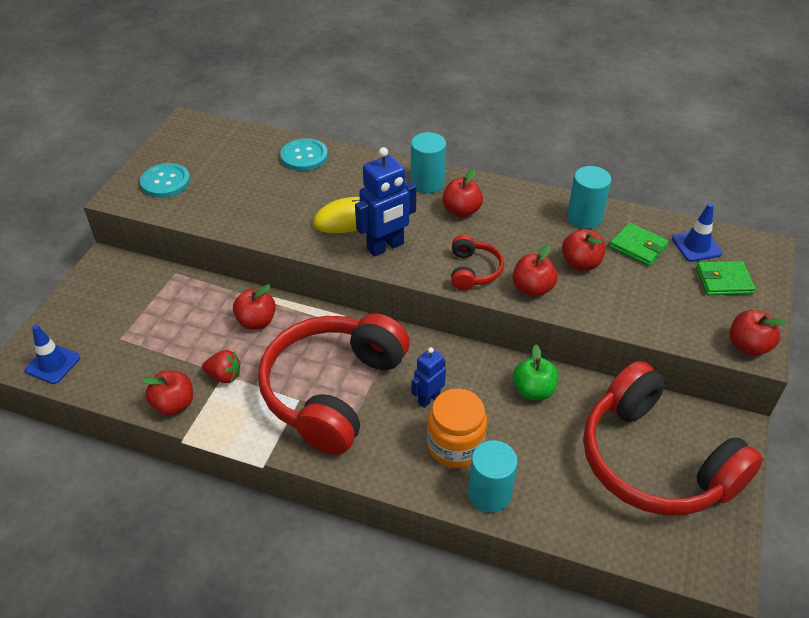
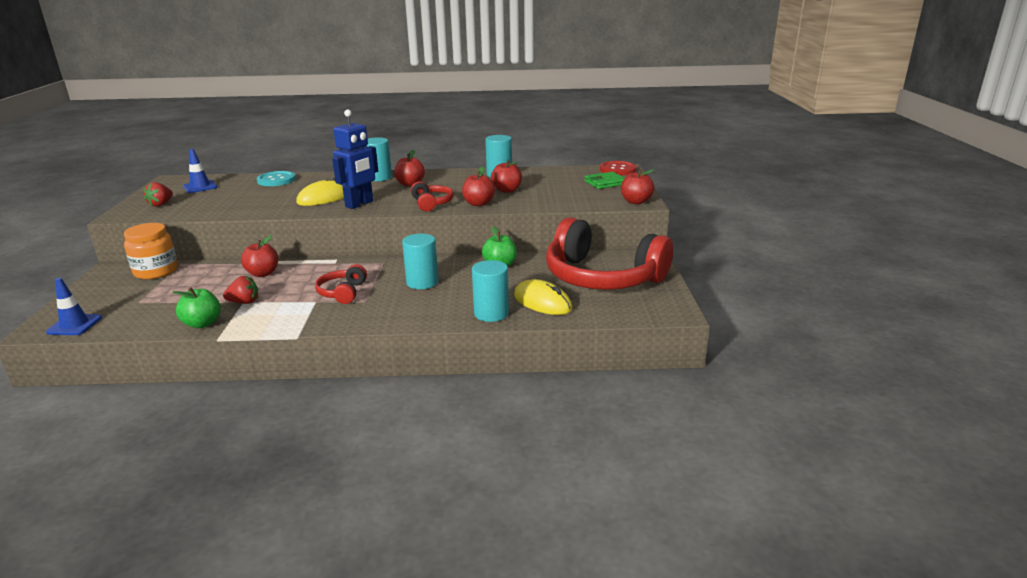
camera: 20 degrees left, 20 degrees down
(165, 182) = (161, 204): turquoise button -> red strawberry
(174, 404) = (202, 323): red apple -> green apple
(333, 391) = (343, 292): red headphones -> red headphones, size x0.43
(428, 399) = (422, 282): blue robot -> turquoise cylinder
(455, 445) = (454, 298): orange jar -> orange jar (156, 271)
(559, 491) = (542, 302): none -> yellow mouse
(638, 247) = (542, 179): green wallet -> none
(696, 246) = (580, 174): blue traffic cone -> blue traffic cone (200, 187)
(756, 248) = (617, 169): none -> red button

